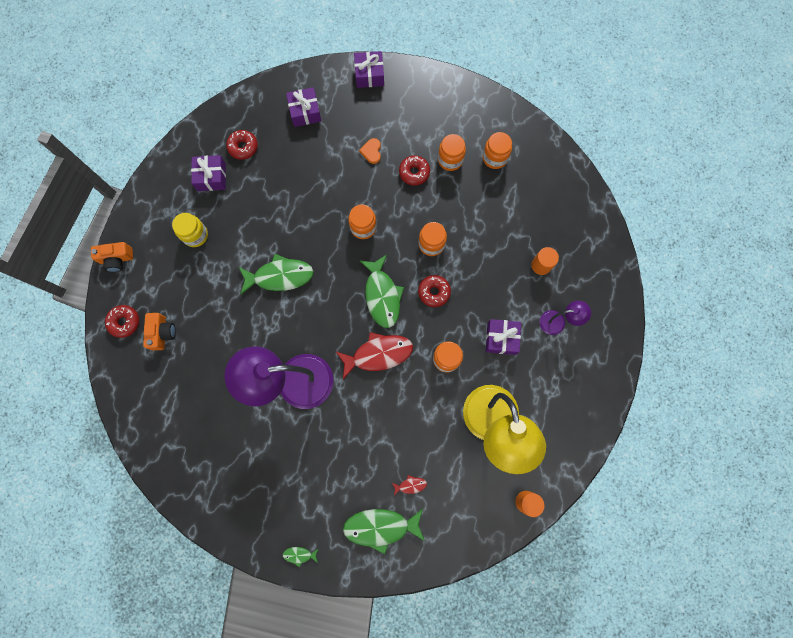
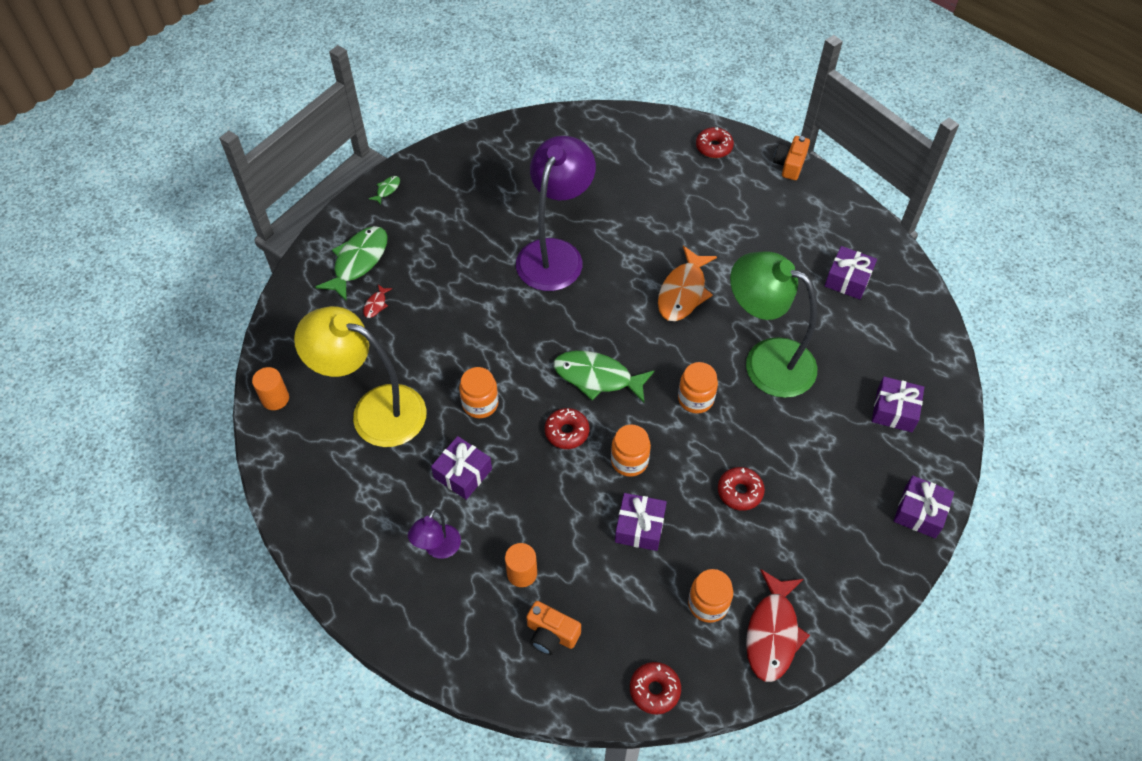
camera: 120 degrees right, 20 degrees down
(162, 333) = (682, 171): orange camera -> orange camera (551, 634)
(195, 235) = (780, 238): yellow jar -> none
(243, 147) = (873, 325): red donut -> red donut (654, 690)
(280, 276) = (683, 292): green fish -> orange fish
(309, 199) = (766, 360): none -> green lamp
(371, 151) = (797, 458): orange heart -> none
(378, 354) = (532, 341): red fish -> red fish (772, 633)
(450, 160) = (735, 545): orange jar -> none
(471, 216) = (640, 527): none -> purple gift

